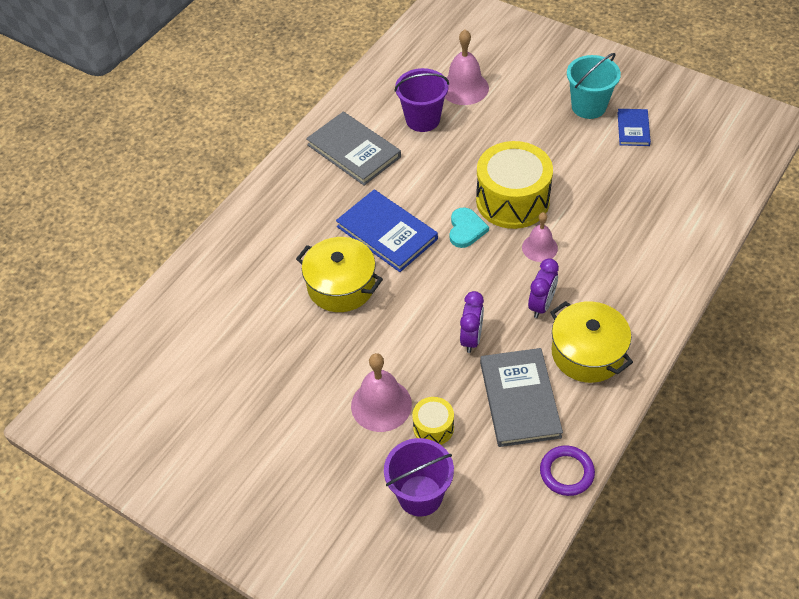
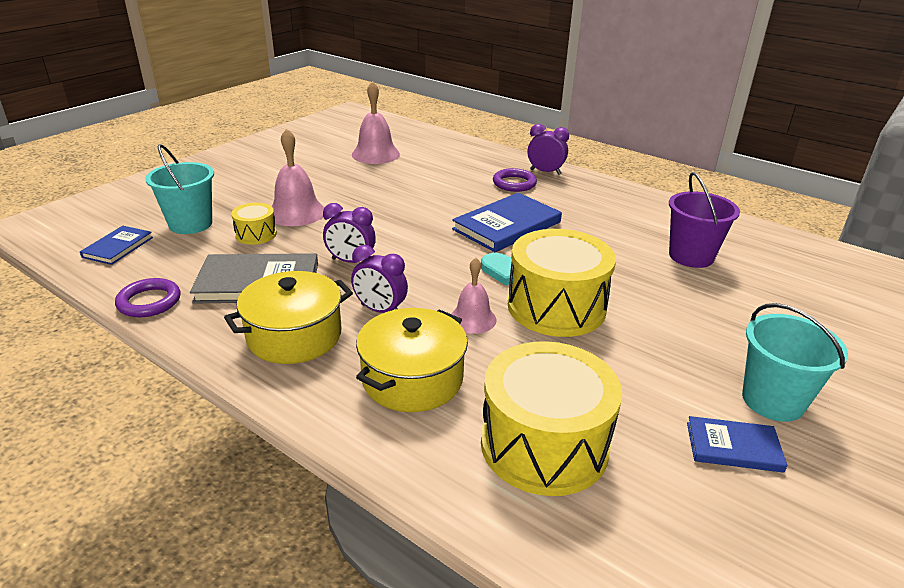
camera: 90 degrees right, 20 degrees down
(262, 206) = (545, 172): none -> purple clock
(293, 230) = (514, 183): none -> purple ring
(341, 286) = (441, 201): yellow pot -> yellow pot (412, 379)
(354, 151) = (627, 214): grey book -> none
(420, 495) = (190, 224): purple bucket -> turquoise bucket
(464, 88) = (764, 289): pink bell -> pink bell (375, 154)
(479, 544) = (118, 247): none -> blue book
(656, 207) = (544, 444): none -> yellow drum

